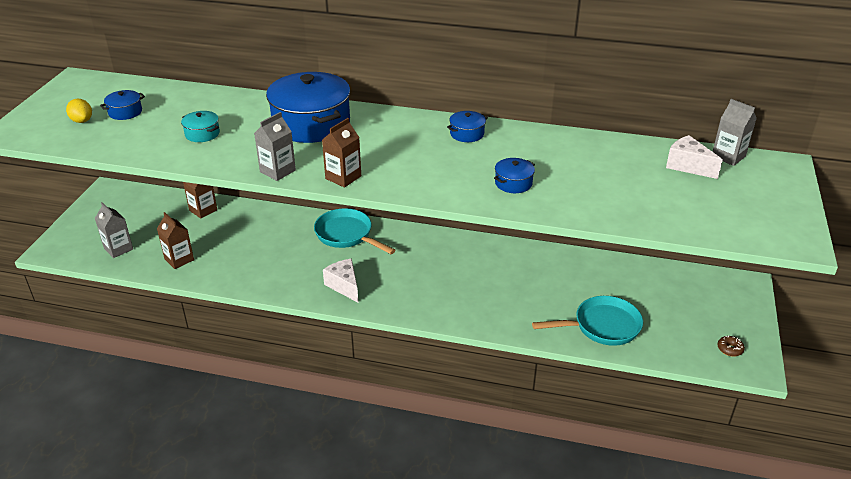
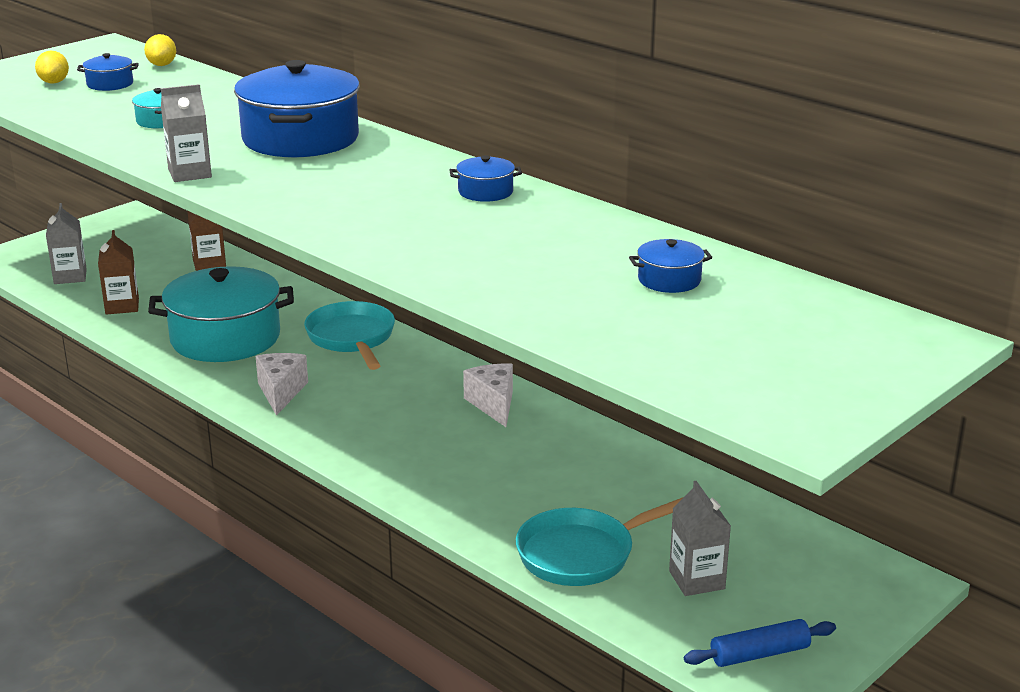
camera: 30 degrees right, 10 degrees down
(141, 87) = (162, 65): none -> yellow lemon
(271, 260) = (225, 338): none -> turquoise pot
(343, 177) = (256, 197): brown carton -> none
(513, 183) = (465, 256): blue pot -> blue pot (669, 280)
(602, 326) = (583, 554): turquoise pan -> turquoise pan turned 135 degrees clockwise
(687, 166) = (764, 302): white cheese -> white cheese (493, 404)
(728, 156) = (853, 307): grey carton -> grey carton (696, 580)
(729, 349) = (759, 654): brown donut -> blue rolling pin

